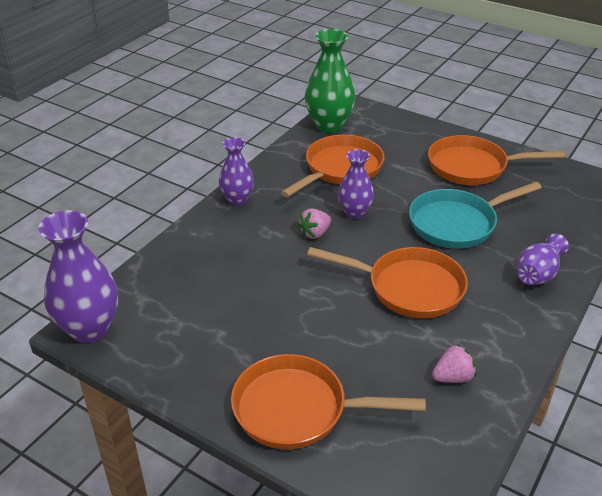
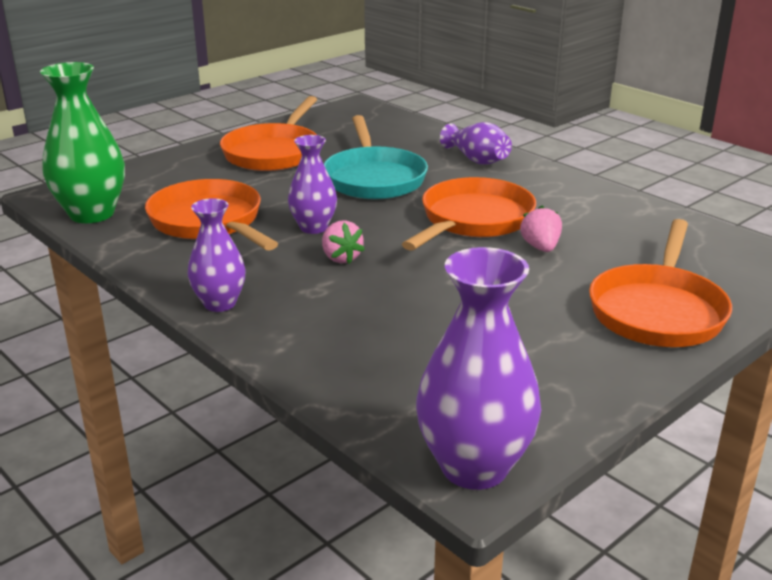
camera: 75 degrees left, 10 degrees down
(453, 377) = (616, 223): pink strawberry -> pink strawberry (540, 247)

